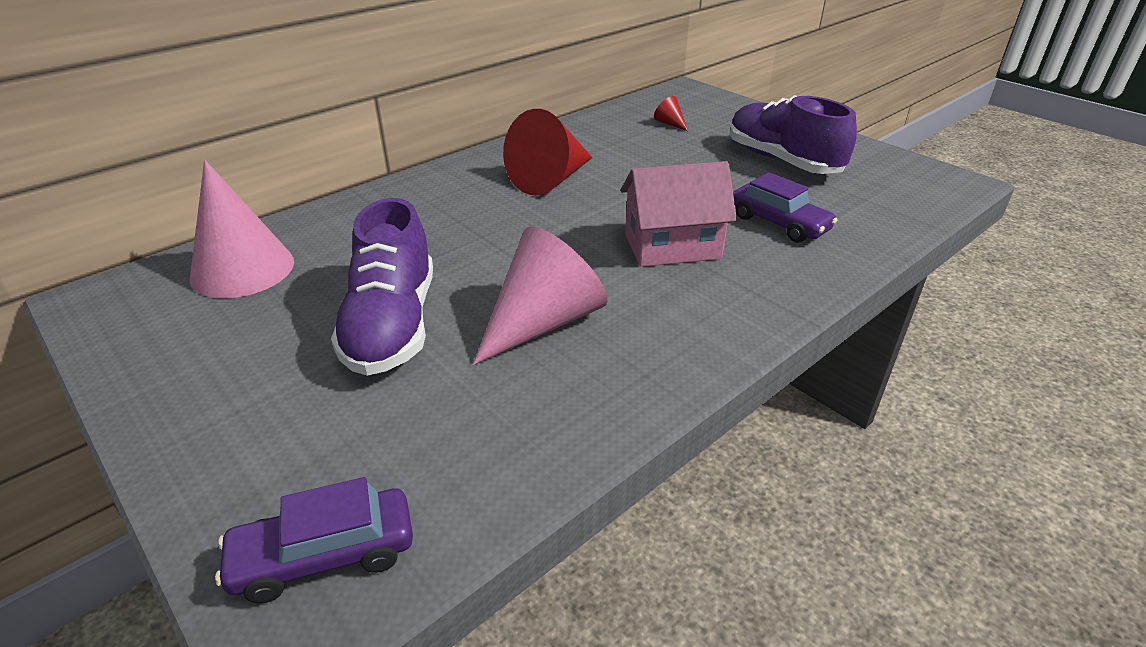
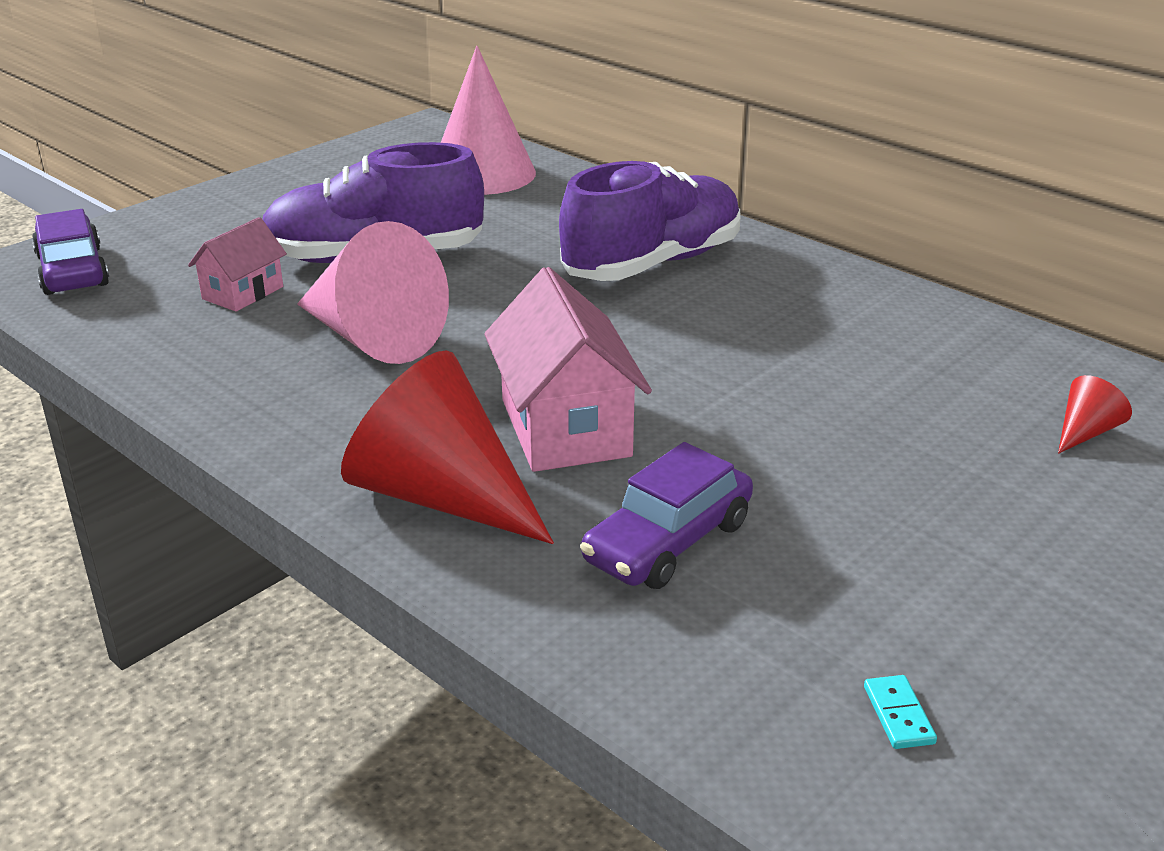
camera: 85 degrees right, 5 degrees down
(438, 401) = (243, 293): none -> pink house
(550, 179) = (762, 321): red cone -> red cone (441, 496)
(782, 161) = (967, 573): purple shoe -> purple shoe (652, 264)
(880, 185) = (898, 715): none -> turquoise domino

